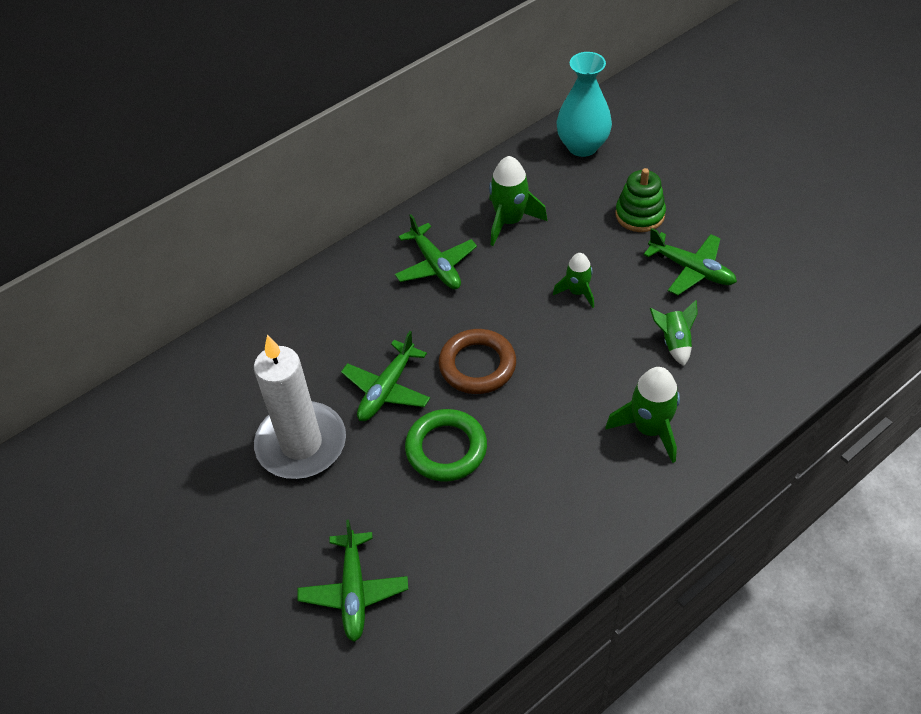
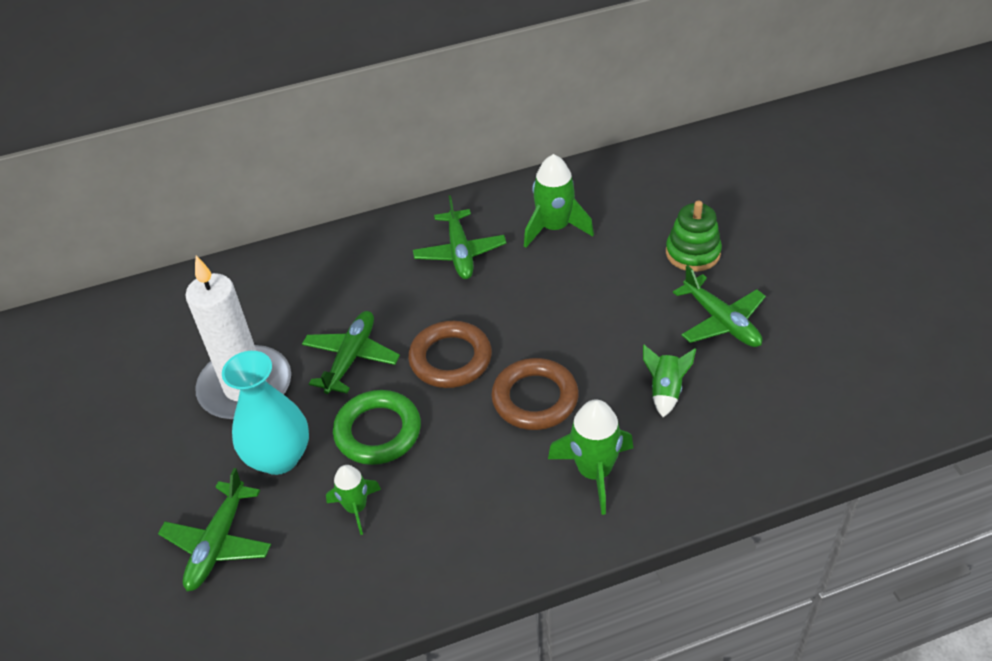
camera: 20 degrees right, 5 degrees down
(386, 389) = (351, 358): green plane -> green plane turned 150 degrees clockwise
(569, 380) = (535, 398): none -> brown ring
(577, 292) = (588, 313): green rocket -> green rocket (356, 508)
(582, 146) = (666, 172): turquoise vase -> turquoise vase (279, 457)

